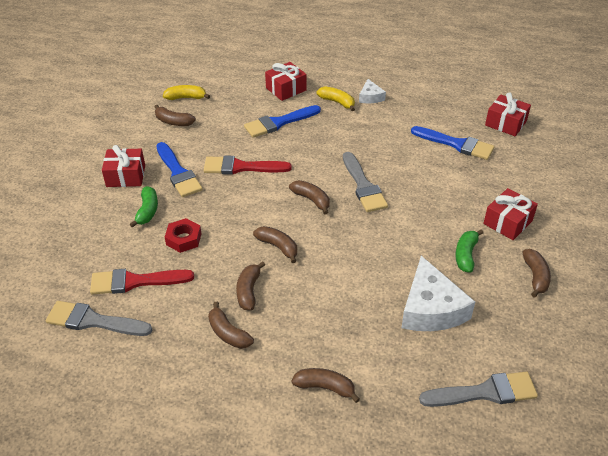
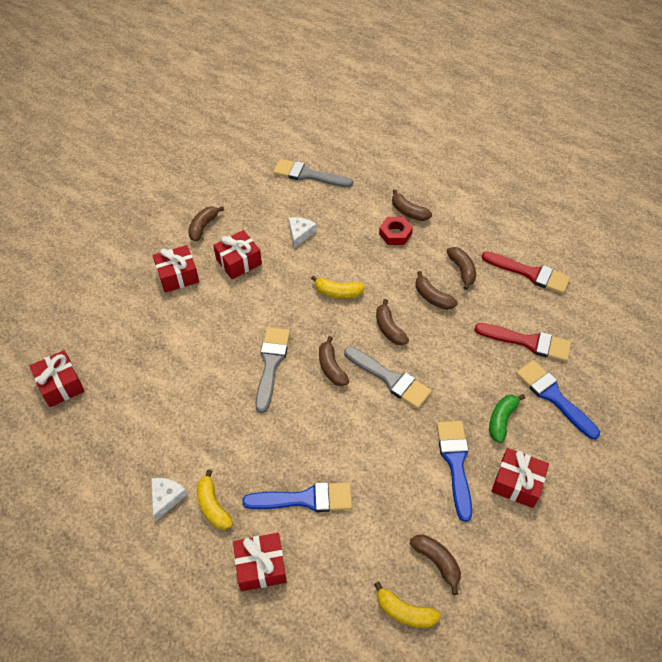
camera: 155 degrees left, 10 degrees up
(93, 321) = (569, 319): grey brush -> grey brush (390, 379)
(183, 239) = (473, 370): red nut -> red nut (395, 234)
(241, 167) = (382, 441): red brush -> red brush (530, 273)
(249, 291) = (432, 297): brown banana -> brown banana turned 105 degrees clockwise
(347, 262) = (338, 292): none -> yellow banana
(430, 308) = (300, 233): white cheese -> white cheese, size x0.51
(456, 144) = (138, 378): blue brush -> blue brush (553, 396)
(466, 255) = (238, 261): green banana -> red gift

